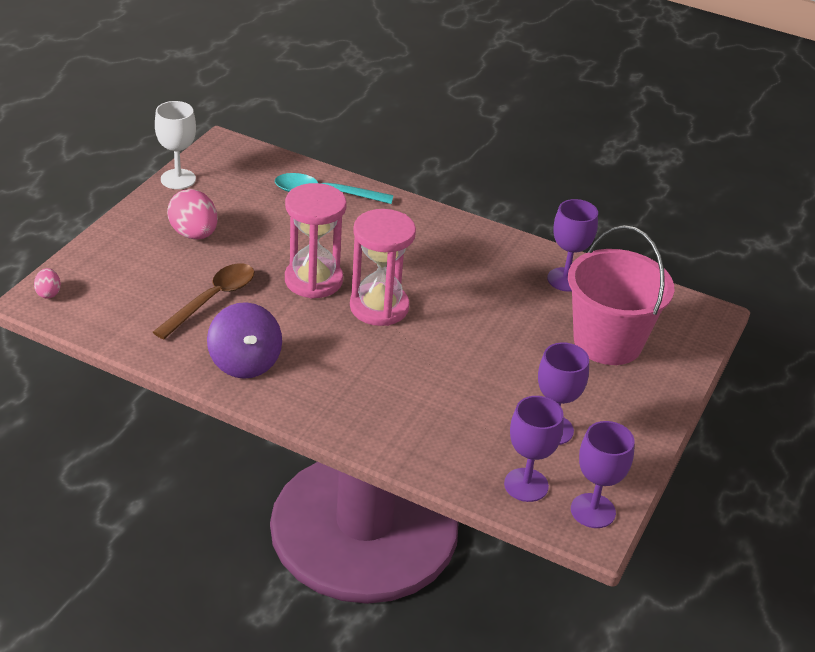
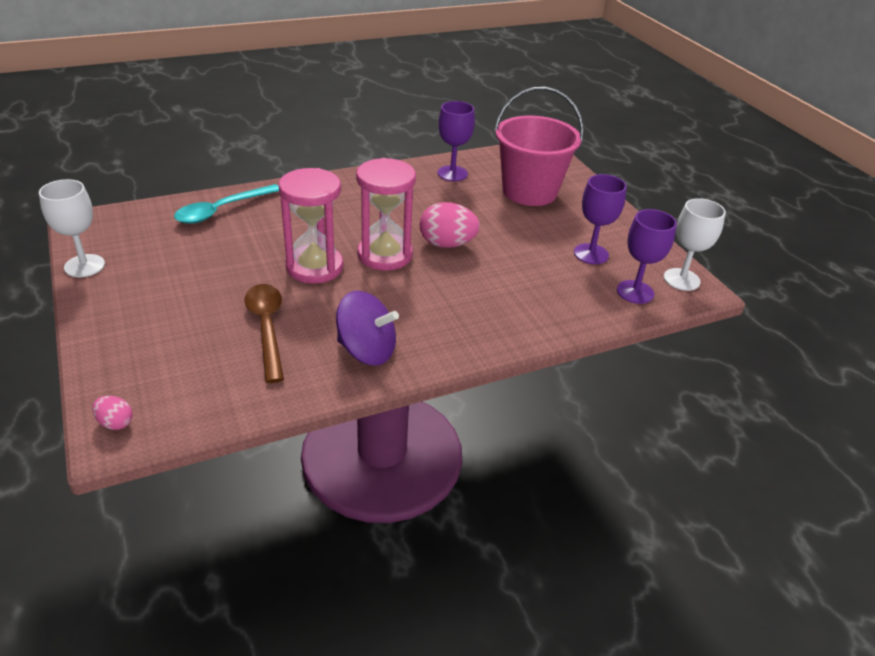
camera: 50 degrees left, 0 degrees up
(194, 234) = (169, 294): pink egg -> pink egg (447, 244)
(593, 511) = (681, 279): purple goblet -> white goblet

